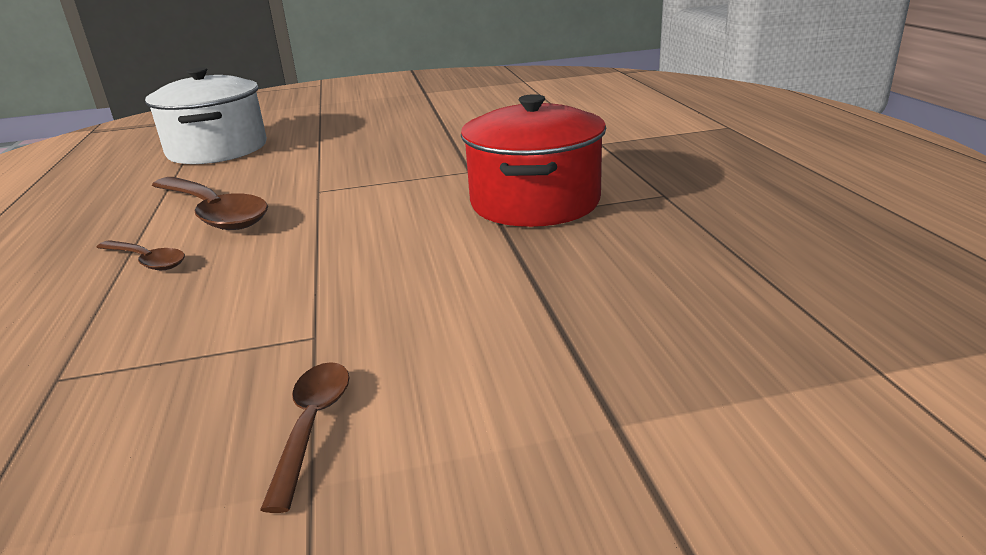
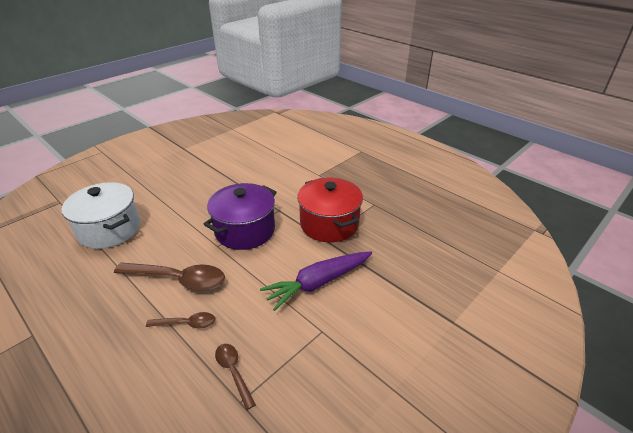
camera: 35 degrees left, 10 degrees up
(312, 426) = (368, 369): brown spoon -> brown spoon (233, 372)
(382, 183) = (245, 230): none -> purple pot
(404, 271) = (318, 283): none -> purple carrot

